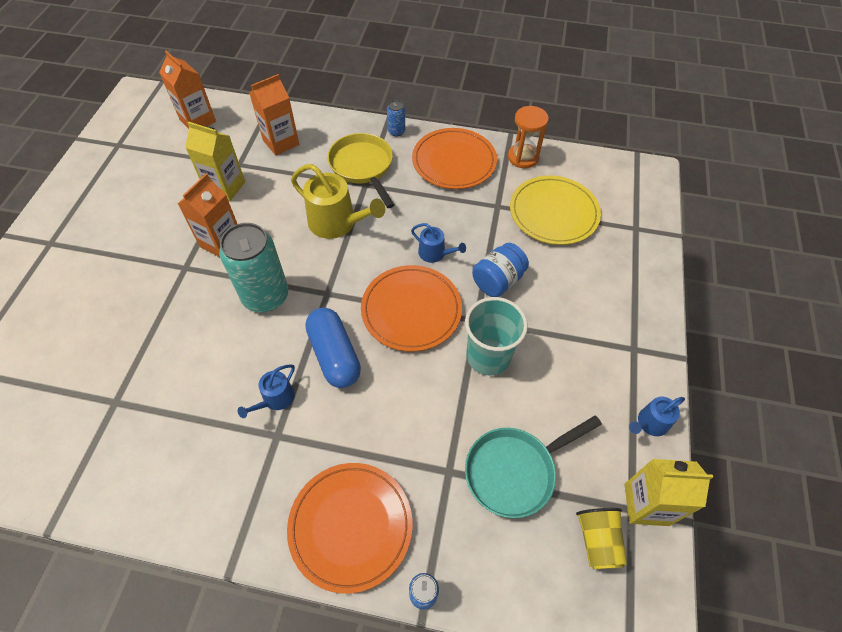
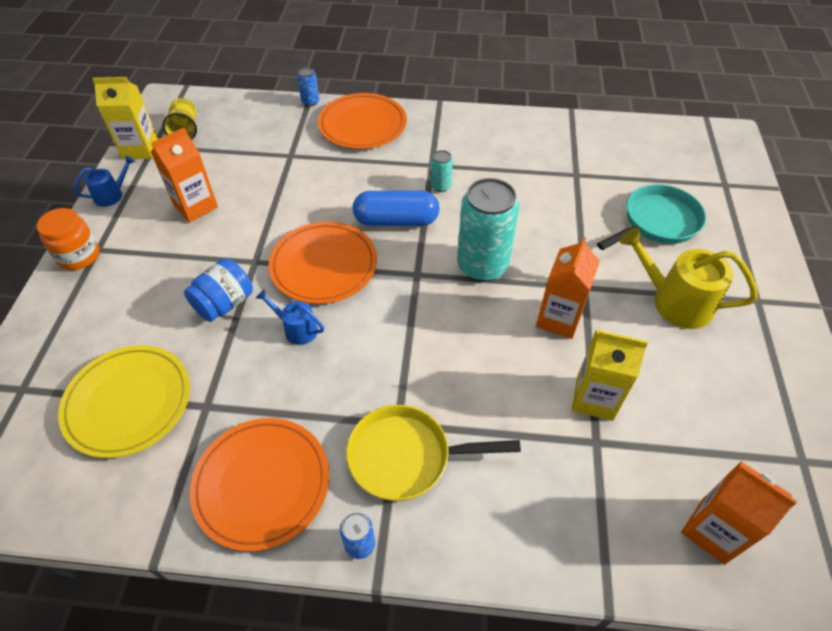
camera: 175 degrees right, 5 degrees down
(275, 399) = (440, 186): blue watering can -> turquoise can
(281, 142) = (550, 495): orange carton -> orange carton (195, 206)
(334, 355) = (396, 221): blue capsule -> blue capsule turned 60 degrees counterclockwise
(337, 223) = (425, 358): yellow watering can -> yellow watering can (675, 302)
(363, 167) = (406, 457): yellow pan -> yellow pan turned 120 degrees clockwise
(488, 356) = (247, 231): turquoise cup -> none
(514, 471) = (238, 159): turquoise pan -> turquoise pan (657, 222)
(523, 157) = (145, 505): orange hourglass -> none
(648, 342) = (79, 256): none -> orange jar

